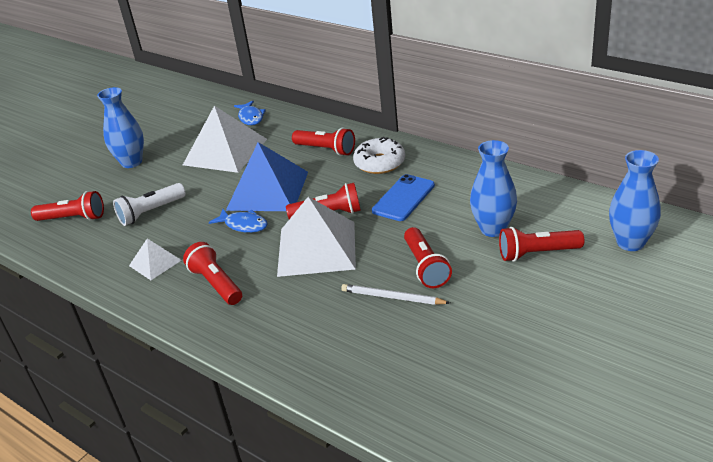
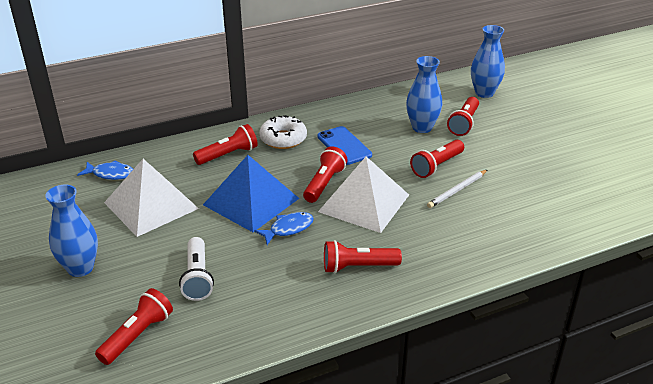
camera: 65 degrees left, 0 degrees up
(155, 263) = (288, 295): white pyramid -> none
(426, 267) = (436, 166): red flashlight -> red flashlight turned 120 degrees clockwise

